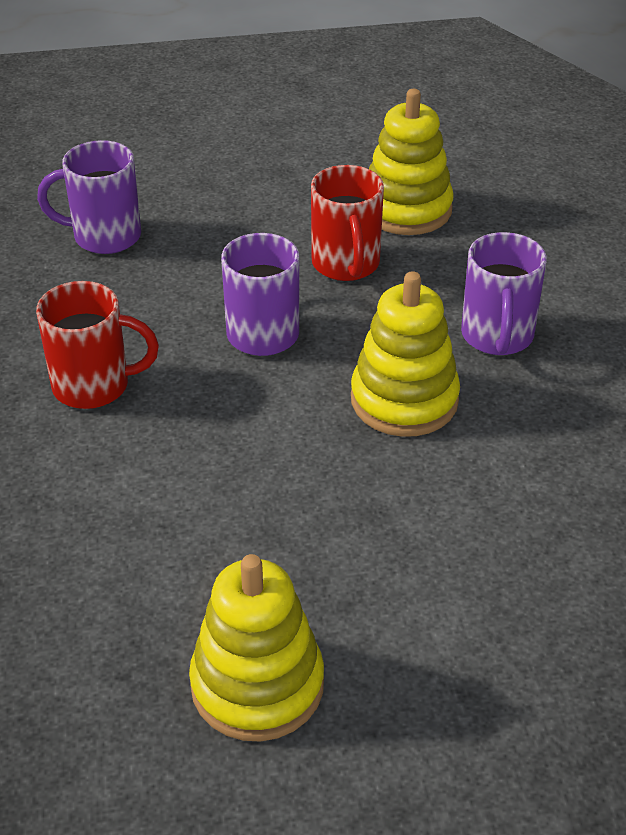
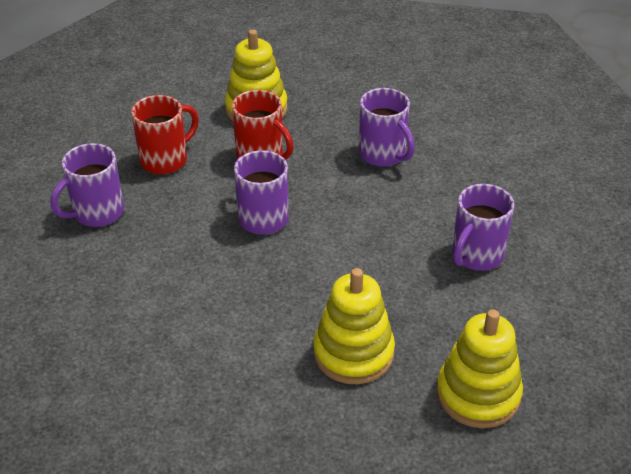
camera: 40 degrees left, 0 degrees up
(94, 386) = (204, 301): red mug -> red mug (166, 160)
(404, 400) = (377, 212): yellow stacking toy -> yellow stacking toy (353, 353)
(465, 522) = (476, 256): none -> purple mug

